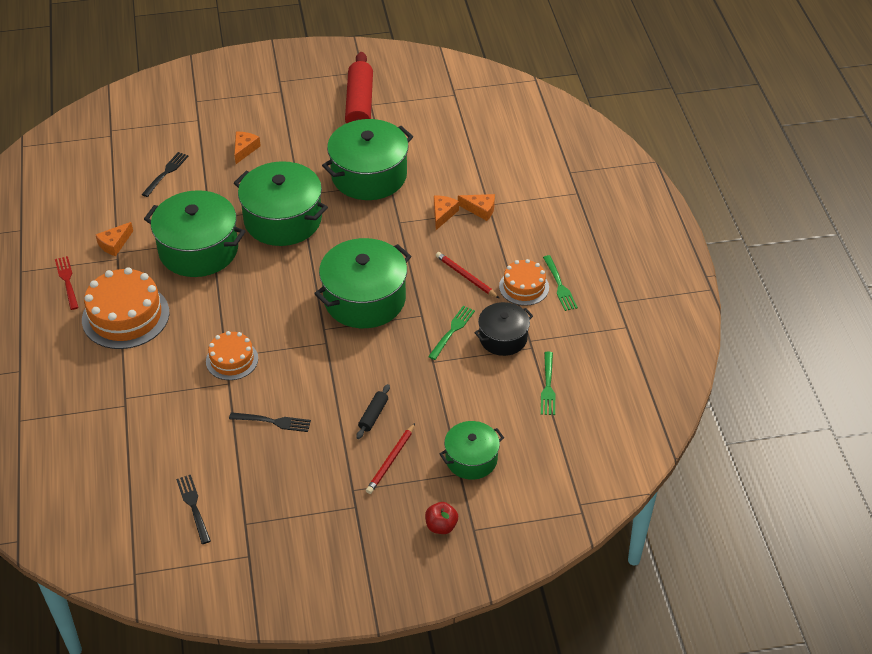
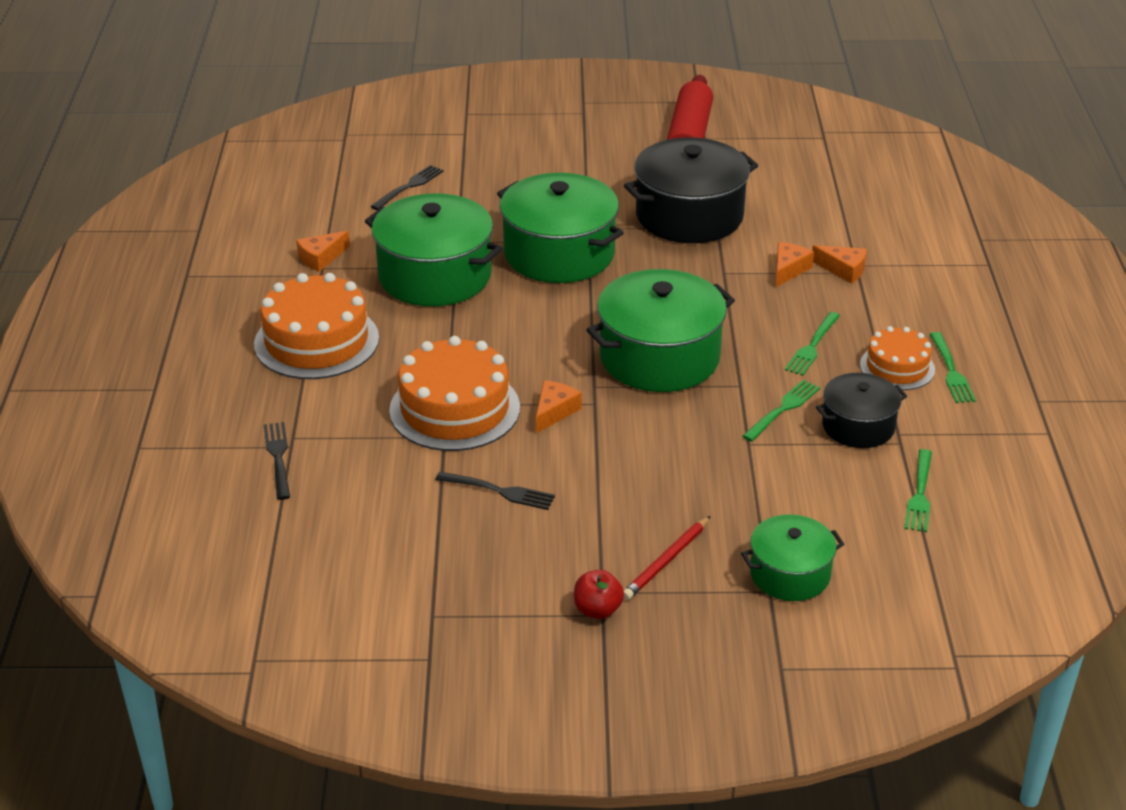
camera: 10 degrees right, 10 degrees down
(67, 281) = (246, 293): red fork -> none
(193, 506) = (360, 584): black fork -> black fork (278, 457)
(232, 360) = (454, 409): orange cake -> orange cake, size x1.70
(244, 149) = (521, 171): orange cheese -> orange cheese (554, 411)
(369, 175) = (689, 216): green pot -> black pot
(373, 415) = (649, 500): black rolling pin -> none
(441, 526) = (731, 657): red apple -> red apple (597, 610)
(466, 277) = (812, 346): red pencil -> green fork

